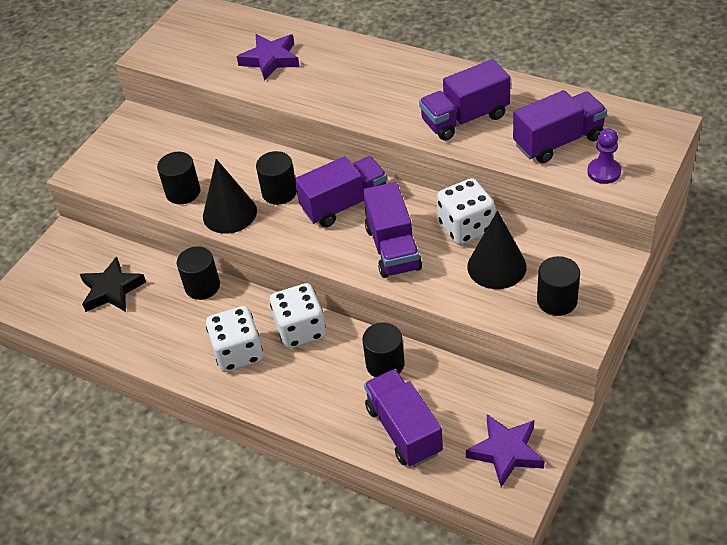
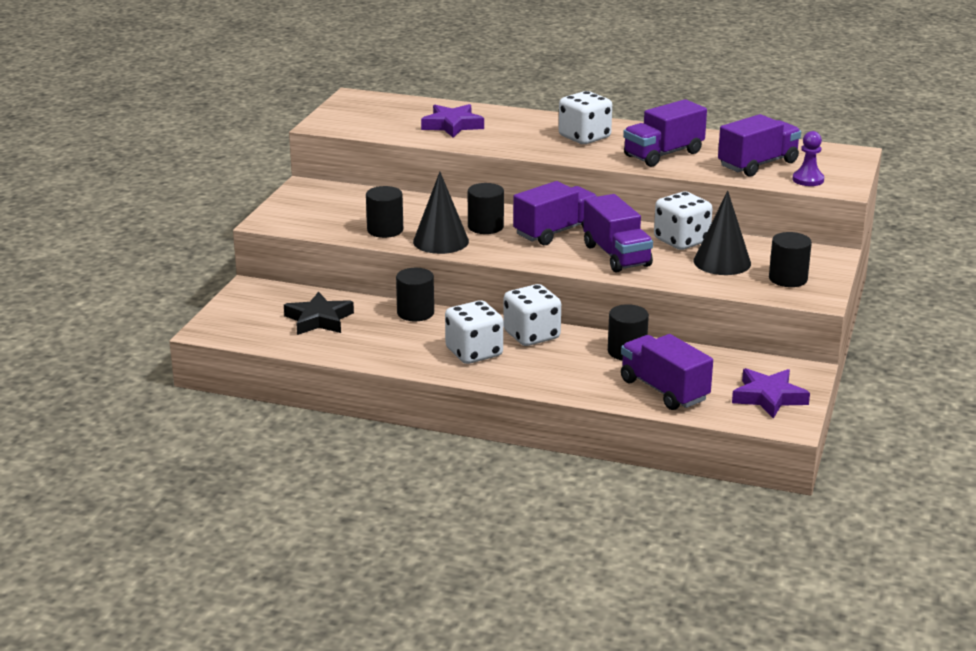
camera: 15 degrees left, 20 degrees down
(394, 85) = (584, 137): none -> white dice

